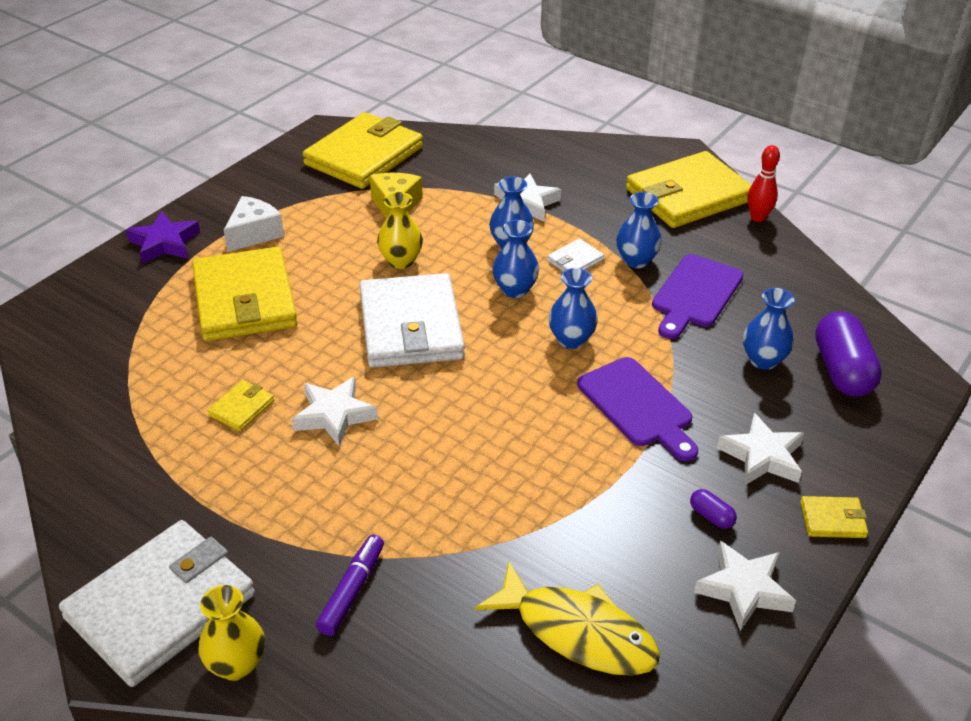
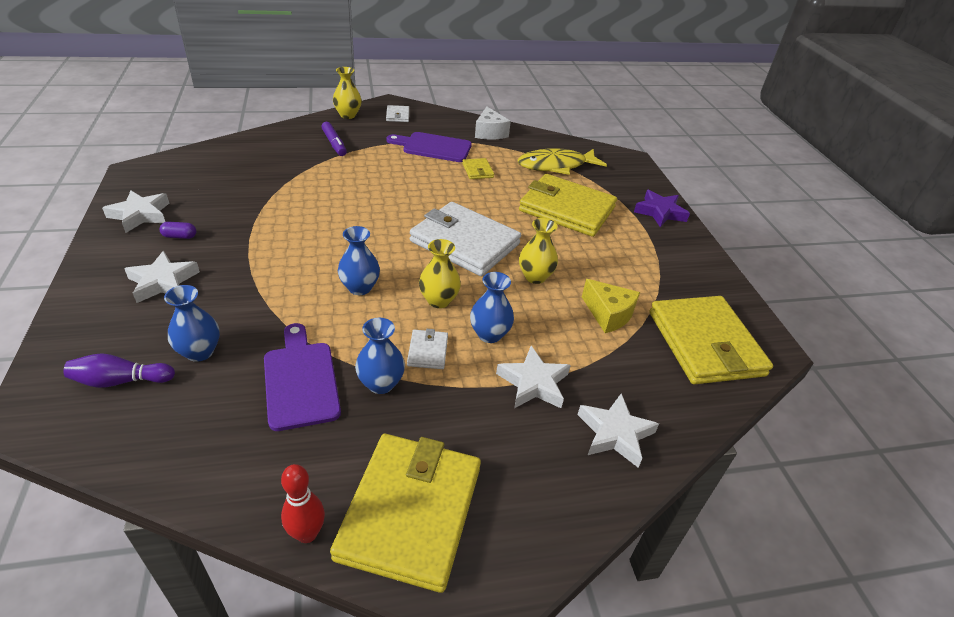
camera: 130 degrees right, 0 degrees up
(161, 606) = (397, 115): white wallet -> white wallet, size x0.42
(254, 233) = (636, 243): white cheese -> white cheese (489, 133)
(334, 415) = (434, 187): white star -> white star (615, 433)
(515, 290) = (439, 300): blue vase -> yellow vase
(577, 632) = (219, 169): yellow fish -> yellow fish (556, 166)
(637, 406) = (273, 270): purple cutting board -> purple cutting board (433, 147)
(833, 520) = (94, 269): yellow wallet -> none
(842, 371) = (121, 381): purple capsule -> purple bowling pin

